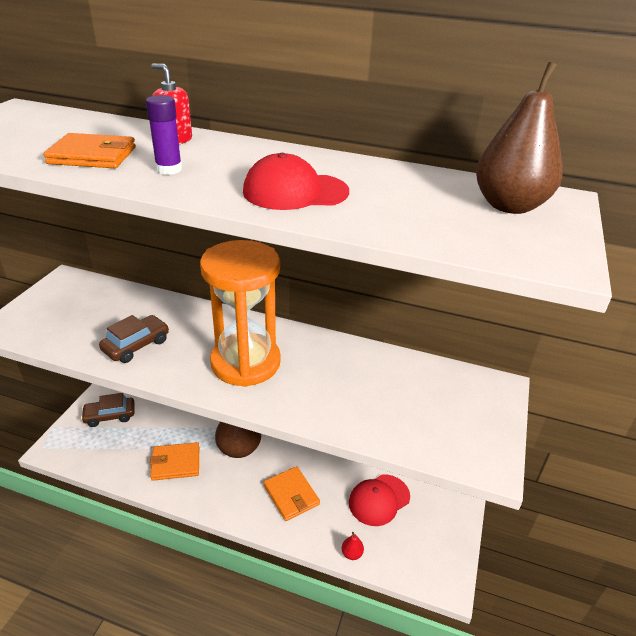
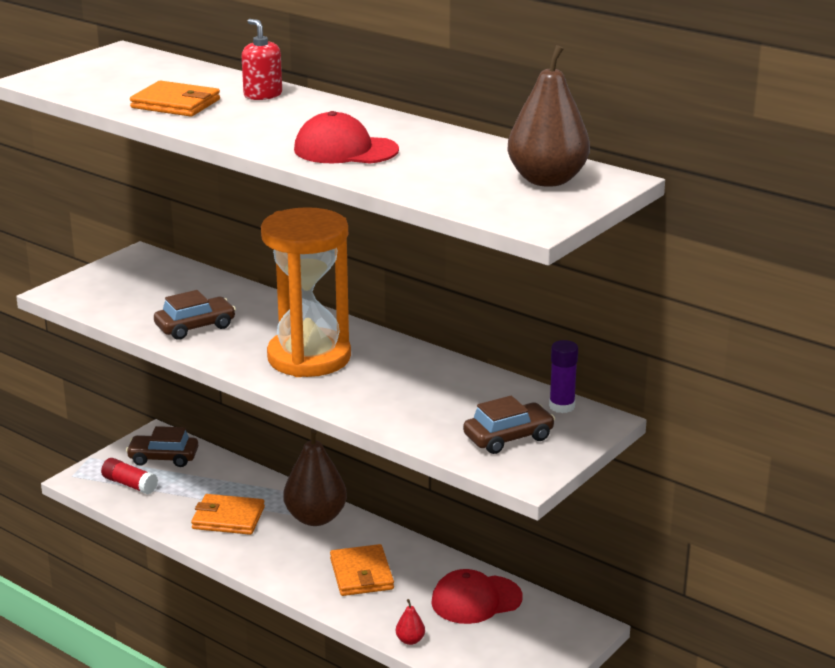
camera: 20 degrees right, 10 degrees down
(91, 447) = (130, 484): none -> red glue stick
(169, 169) = (240, 121): purple glue stick -> purple glue stick (561, 406)
(448, 421) = (508, 437): none -> brown car

